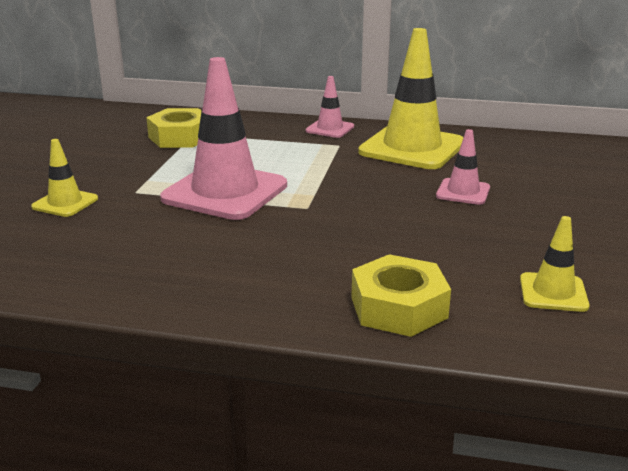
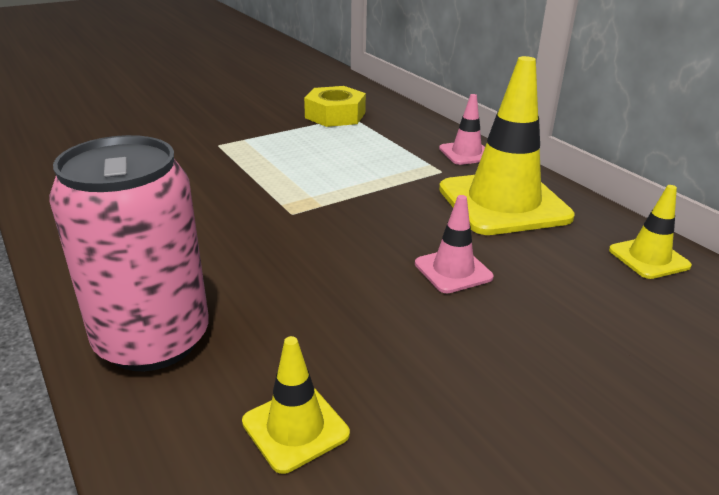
camera: 45 degrees right, 5 degrees up
(65, 203) = (165, 134): yellow traffic cone -> yellow traffic cone (648, 258)
(225, 192) = (266, 171): pink traffic cone -> none
(398, 307) = (153, 340): yellow nut -> pink can

